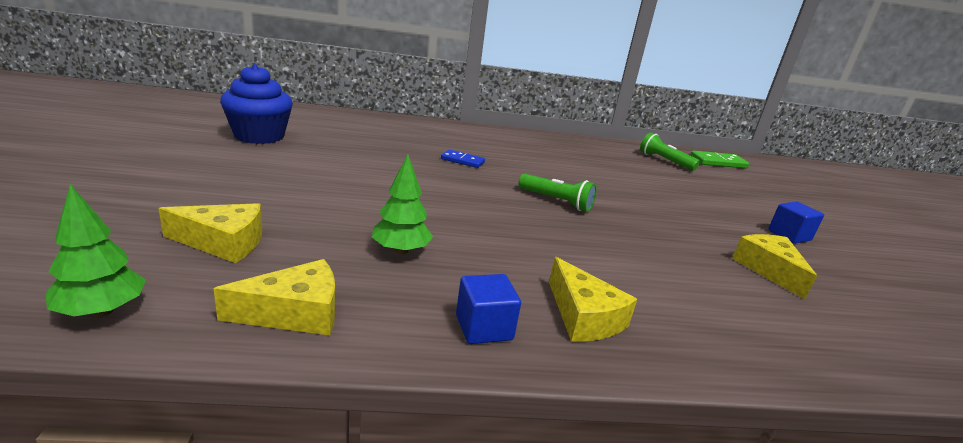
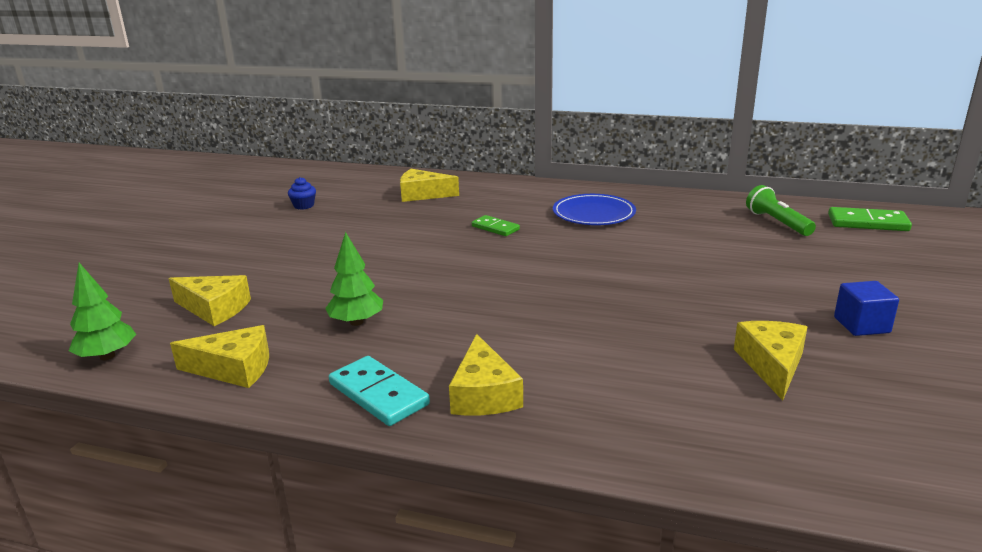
camera: 25 degrees right, 0 degrees up
(259, 136) = (304, 206): blue cupcake -> blue cupcake, size x0.43
(373, 130) = (422, 194): none -> yellow cheese
(462, 161) = (495, 228): blue domino -> green domino
(484, 327) = (378, 394): blue cube -> turquoise domino
(532, 151) = (593, 213): none -> blue plate
(556, 201) = (567, 276): green flashlight -> none

